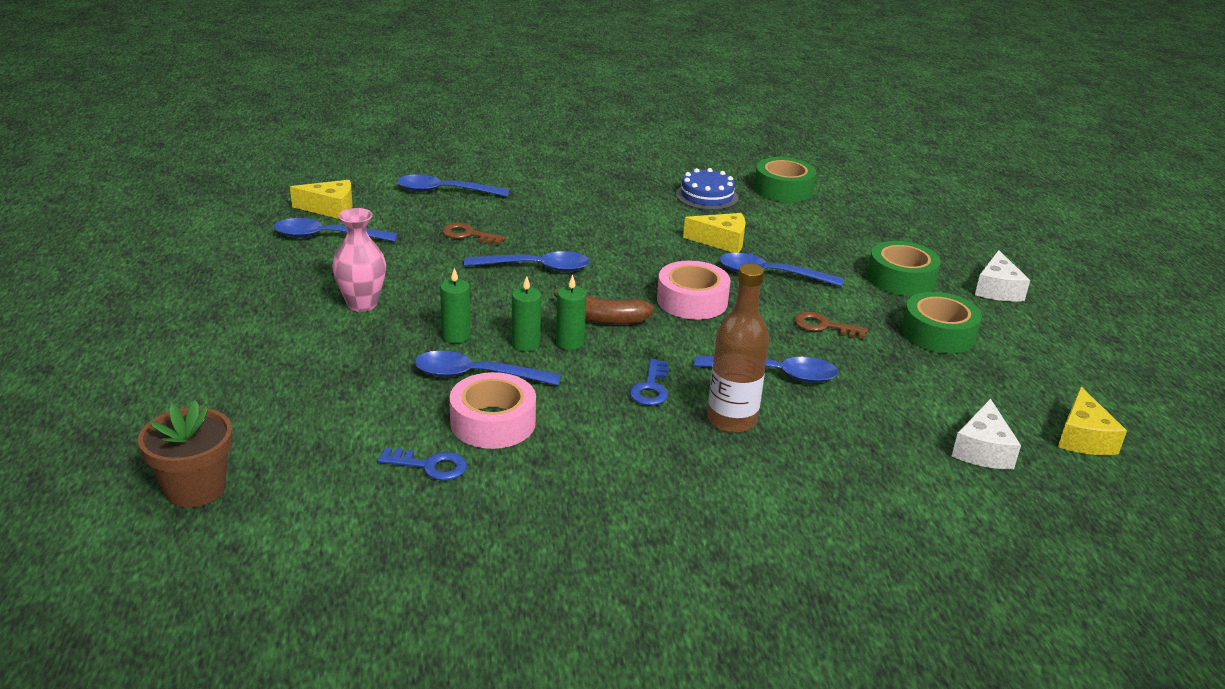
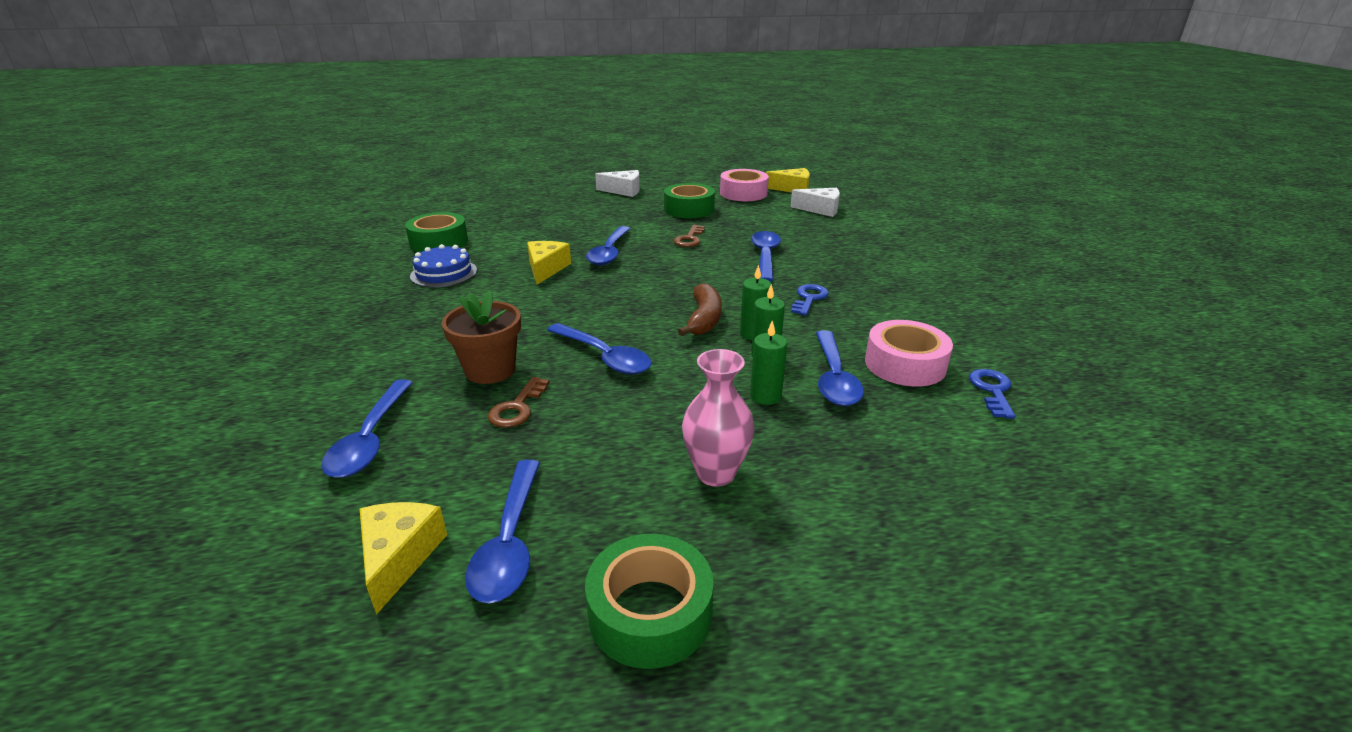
camera: 90 degrees left, 0 degrees up
(195, 489) = (1165, 541): brown flower pot -> brown flower pot (490, 370)
(536, 268) = (604, 357): blue spoon -> blue spoon turned 135 degrees clockwise
(651, 388) = (809, 298): blue key -> blue key turned 75 degrees counterclockwise
(692, 301) = (661, 282): pink tape -> pink tape (743, 193)
(731, 420) = (834, 271): brown bottle -> none
(901, 279) = (611, 213): green tape -> green tape (650, 612)

